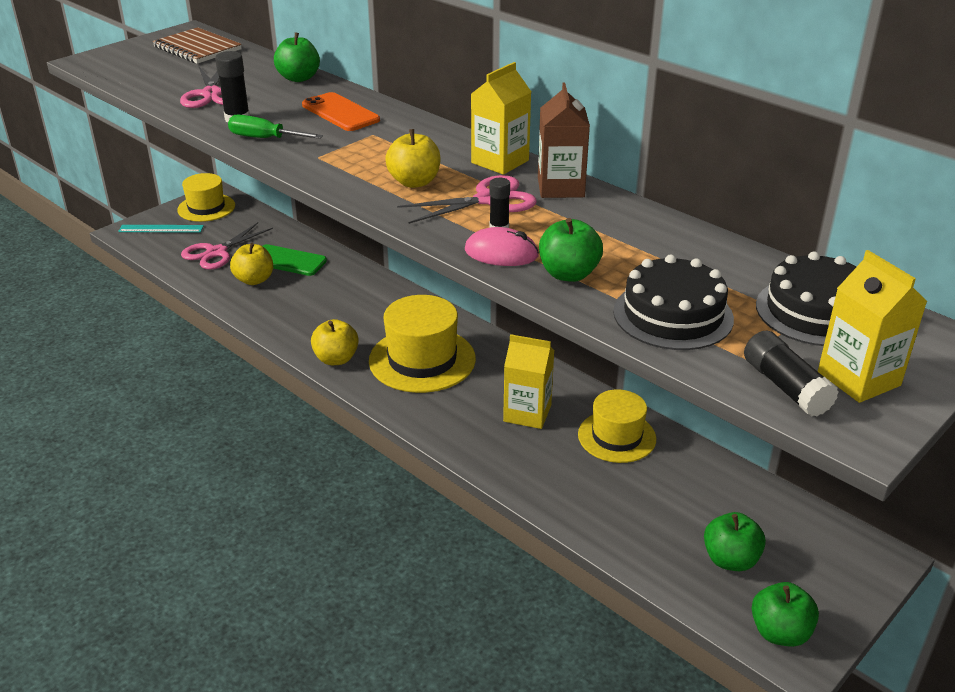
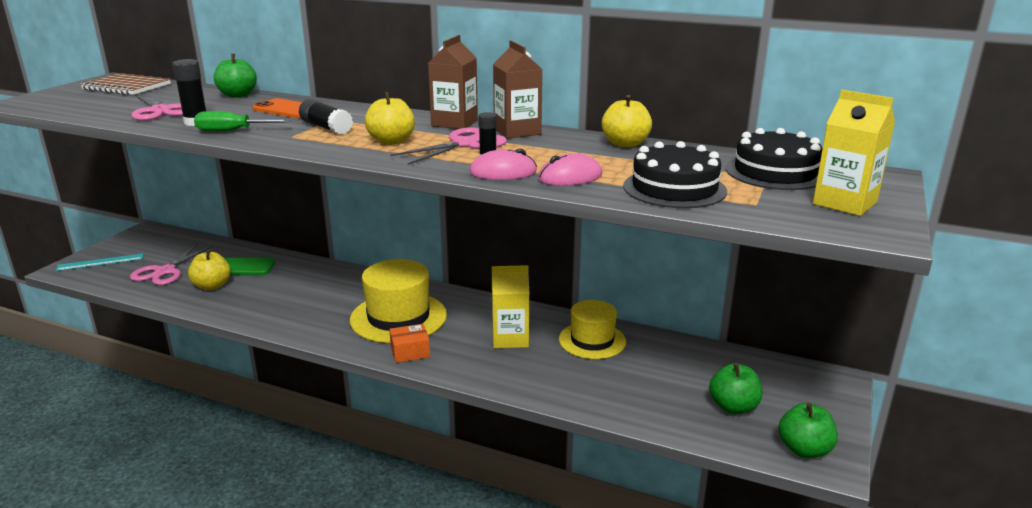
camera: 20 degrees left, 10 degrees down
(206, 208) = (140, 241): yellow hat -> none
(336, 359) = (319, 331): yellow apple -> yellow apple (625, 144)
(415, 405) = (410, 352): none -> orange box
(500, 161) = (454, 123): yellow carton -> brown carton
(568, 274) = (570, 177): green apple -> pink mouse
(785, 387) = (799, 215): black glue stick -> black glue stick (326, 128)

